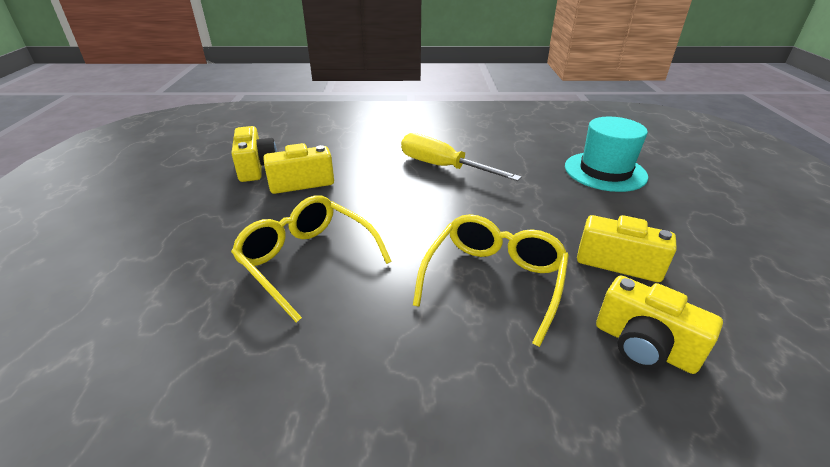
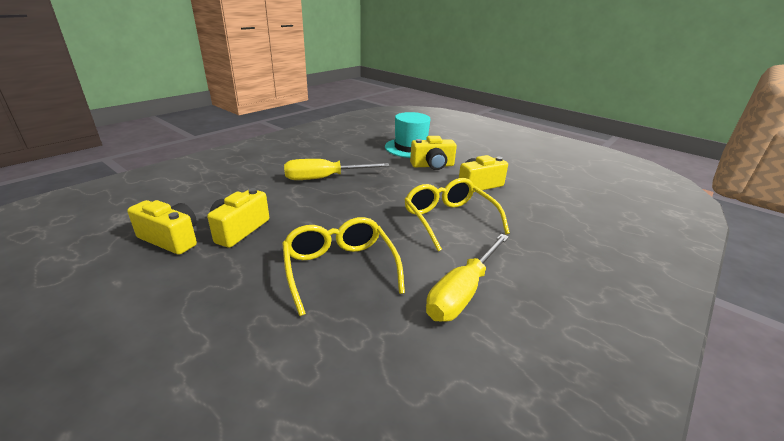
camera: 50 degrees left, 5 degrees down
(307, 260) = (339, 269): yellow glasses -> yellow glasses turned 75 degrees clockwise
(360, 366) = (463, 292): none -> yellow screwdriver
(644, 346) = (533, 211): yellow camera -> yellow camera (432, 166)

